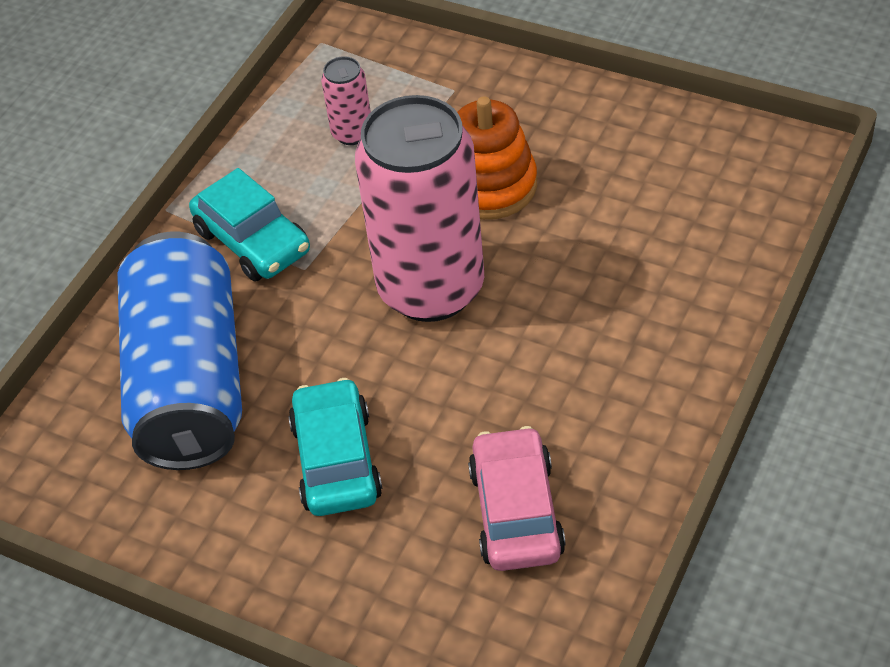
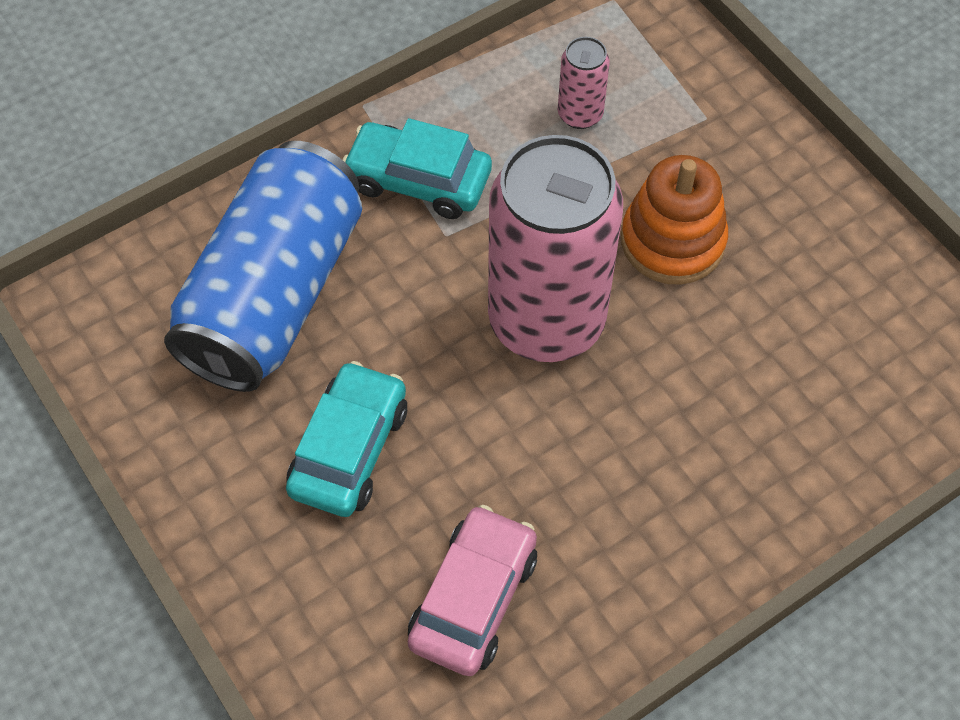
camera: 25 degrees right, 10 degrees up
(253, 241) = (418, 181): turquoise car -> turquoise car turned 120 degrees clockwise

